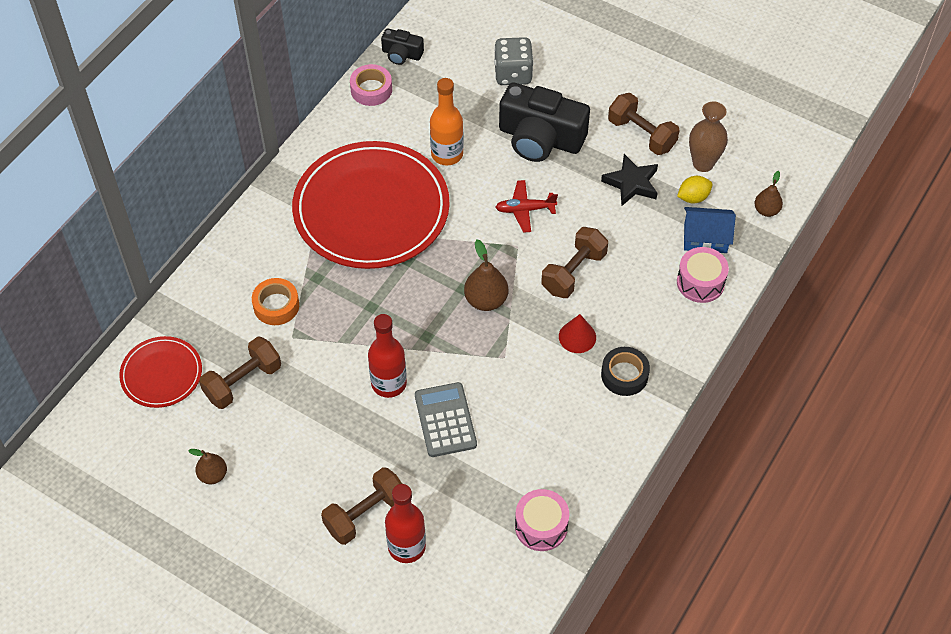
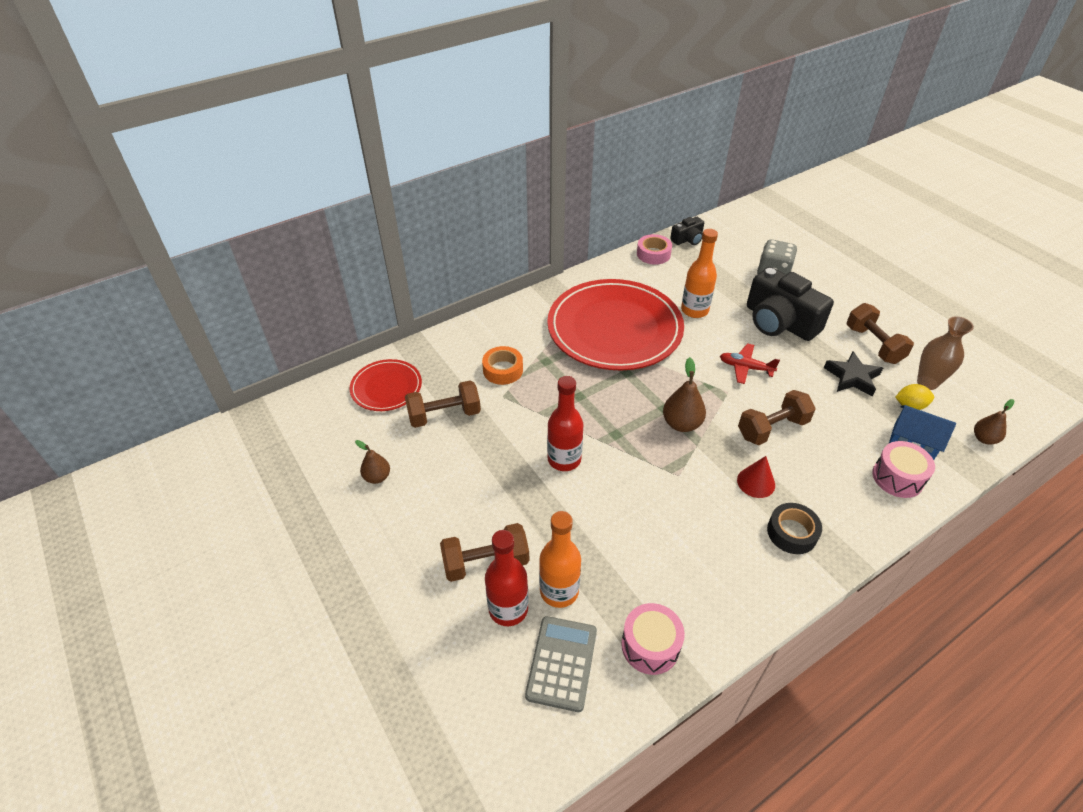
camera: 25 degrees right, 10 degrees down
(401, 54) = (687, 239): black camera -> black camera turned 75 degrees counterclockwise
(443, 512) = (559, 591): none -> orange bottle
(445, 420) = (600, 508): grey calculator -> grey calculator (562, 663)

